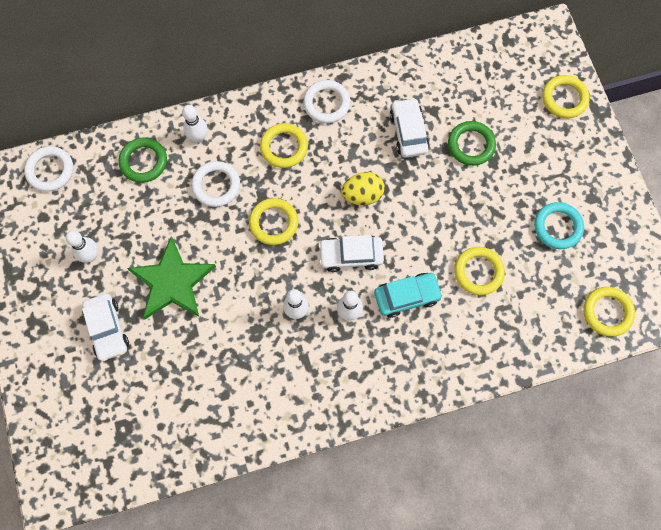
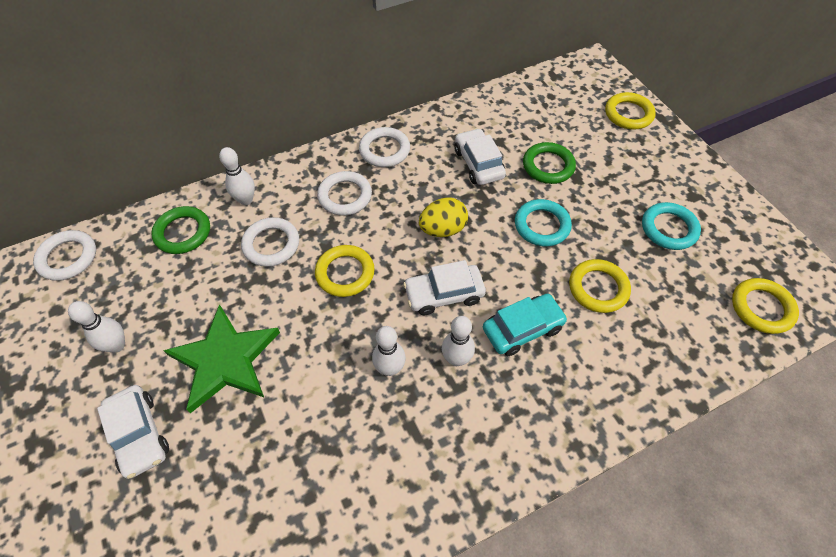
camera: 10 degrees left, 15 degrees down
(284, 147) = (345, 196): yellow ring -> white ring
(448, 205) = (542, 225): none -> turquoise ring

